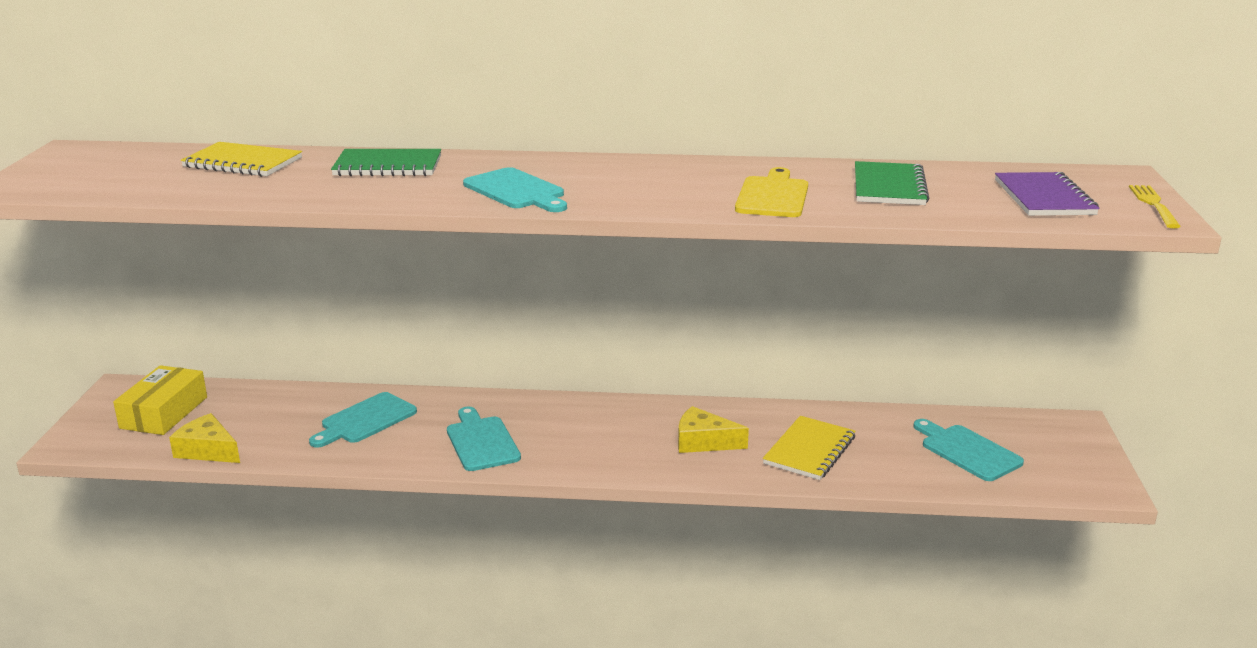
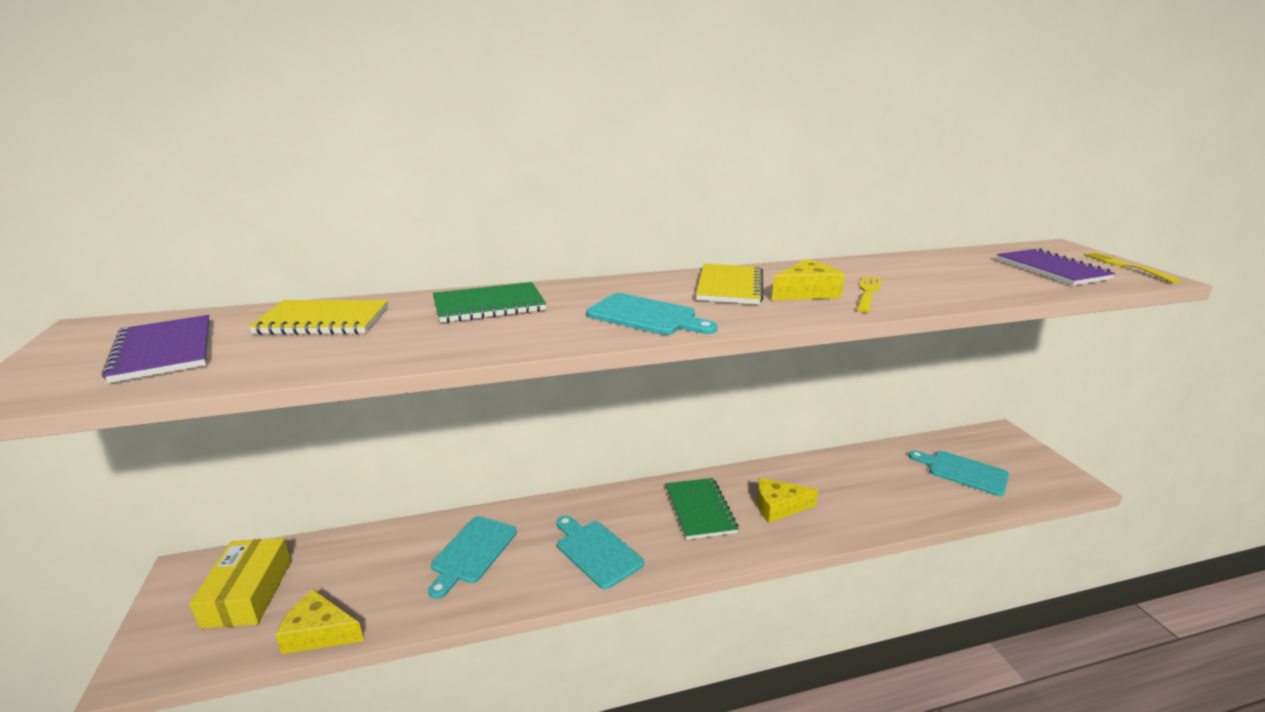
camera: 20 degrees left, 0 degrees up
(115, 171) = (164, 351): none -> purple notebook
(707, 188) = (807, 292): none -> yellow cheese
(772, 196) = (868, 292): yellow cutting board -> yellow fork
(809, 450) = (860, 497): yellow notebook -> yellow notebook (729, 286)
(888, 187) = (936, 274): green notebook -> green notebook (700, 510)

